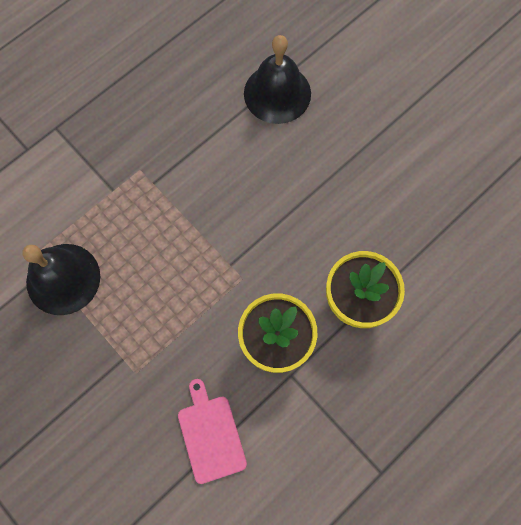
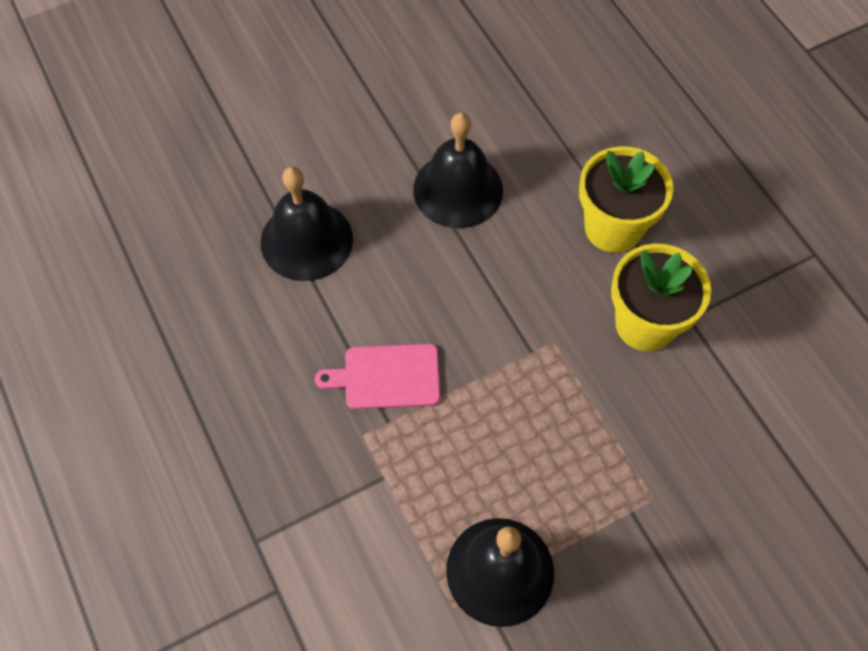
camera: 75 degrees left, 10 degrees down
(211, 435) = (748, 423): pink cutting board -> pink cutting board (387, 377)
(352, 182) = (458, 189): none -> black bell

